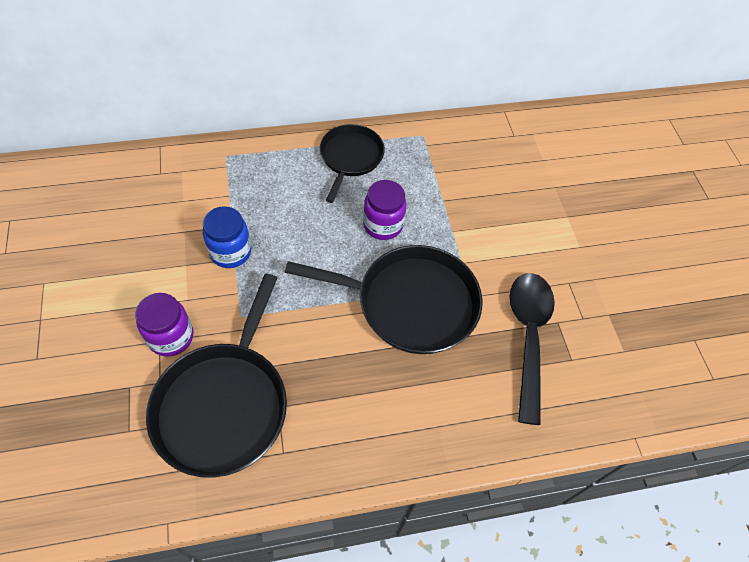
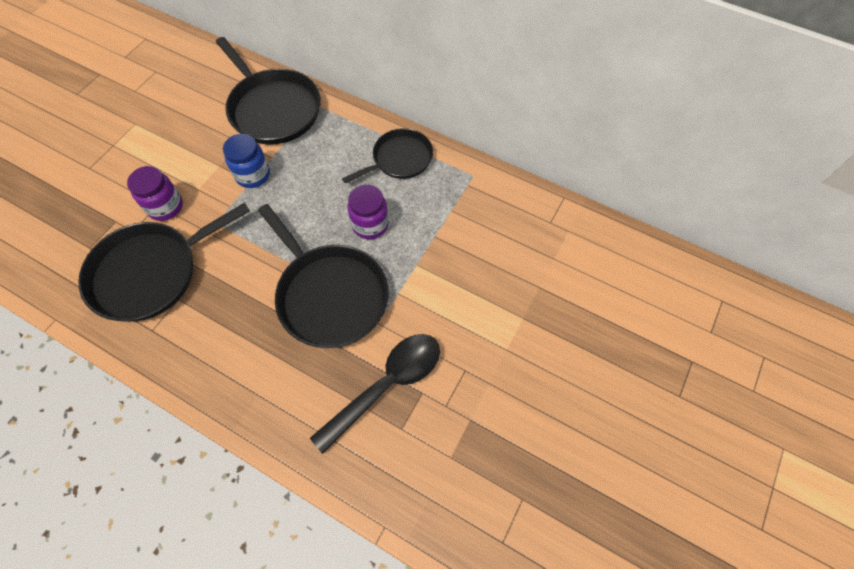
camera: 45 degrees right, 5 degrees up
(185, 183) = (273, 109): none -> black pan

